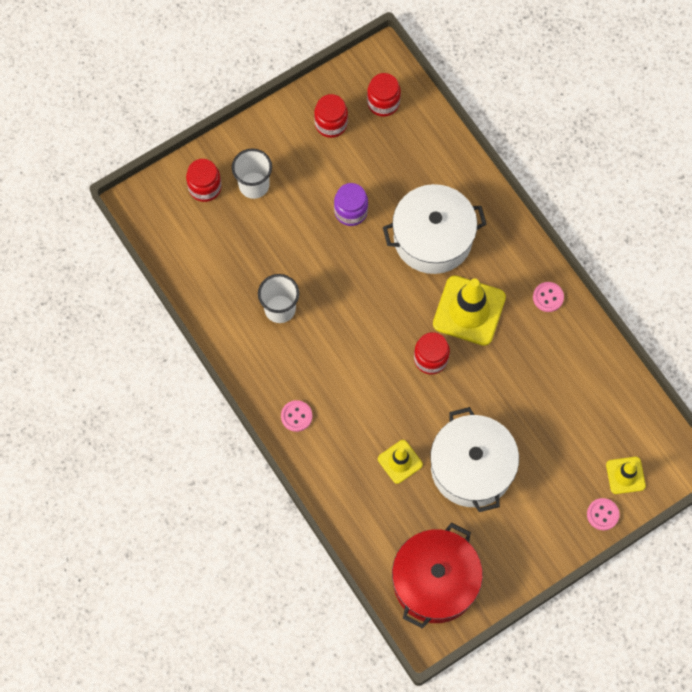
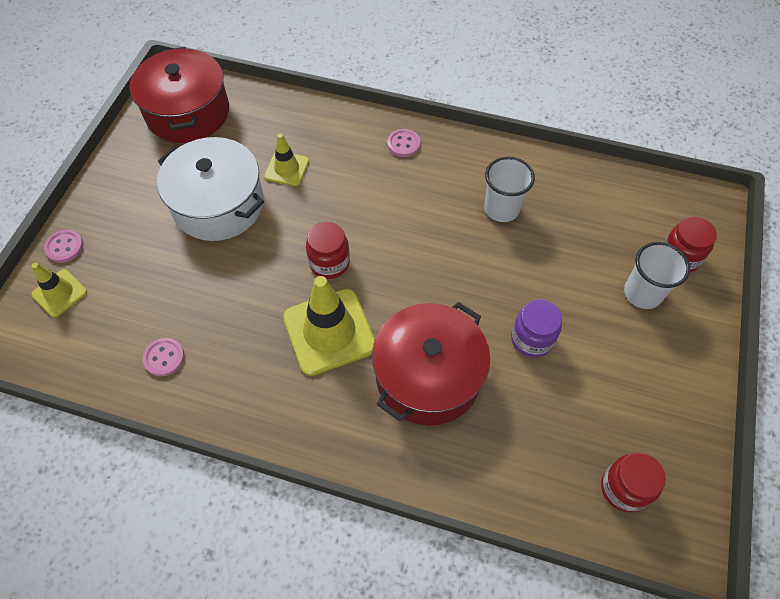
camera: 140 degrees right, 10 degrees down
(331, 124) = (647, 415): red jar -> none
(433, 238) = (428, 376): white pot -> red pot
(548, 297) = (256, 406): pink button -> pink button (164, 358)

